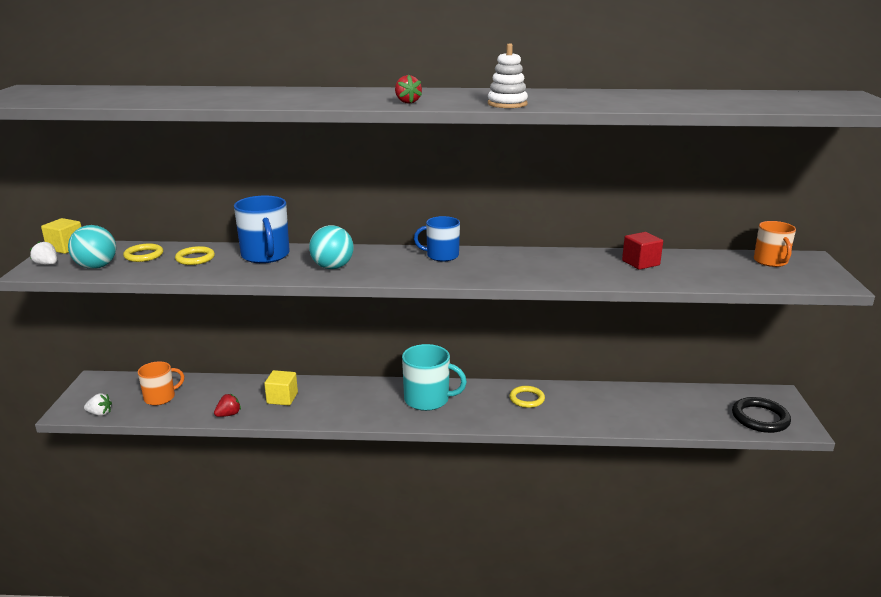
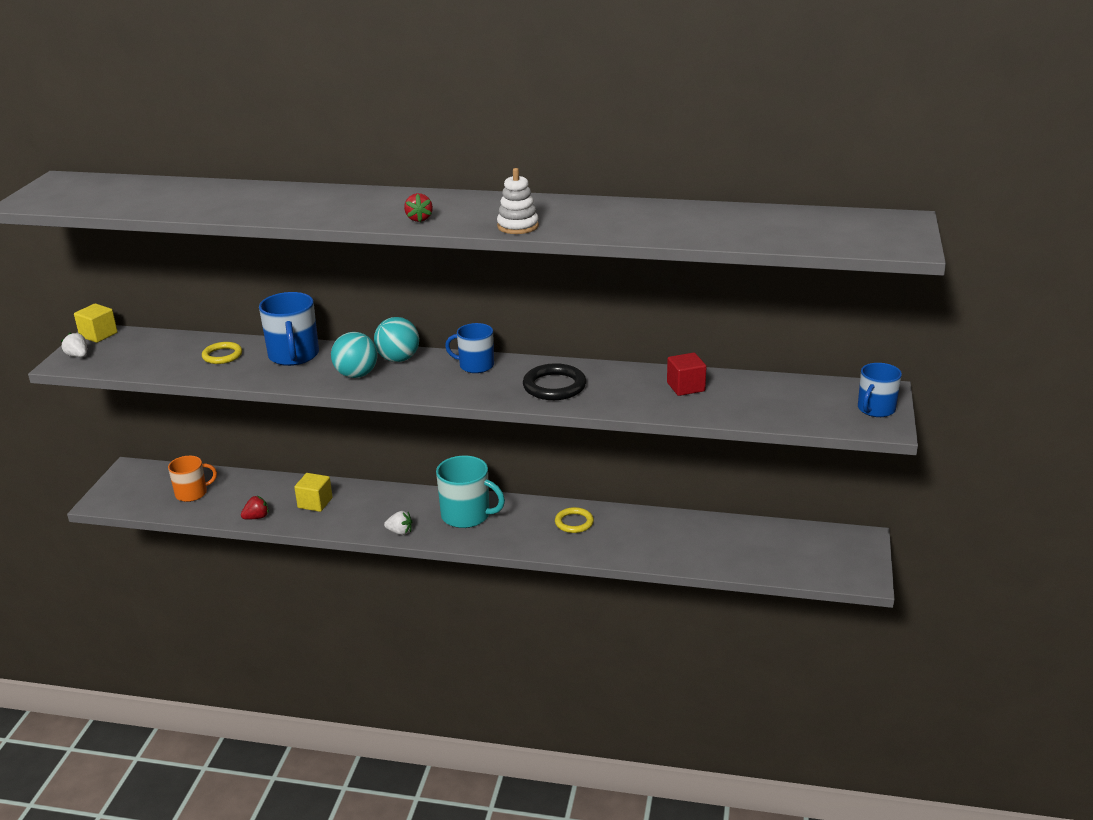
camera: 10 degrees right, 5 degrees up
(96, 267) = (124, 361): turquoise ball -> turquoise ball (398, 359)
(100, 413) = (130, 507): white strawberry -> white strawberry (400, 532)
(144, 255) = (172, 349): yellow ring -> none
(760, 418) = (824, 564): black ring -> black ring (554, 386)
(771, 261) = (834, 393): orange mug -> none
(816, 271) = (875, 409): none -> blue mug

